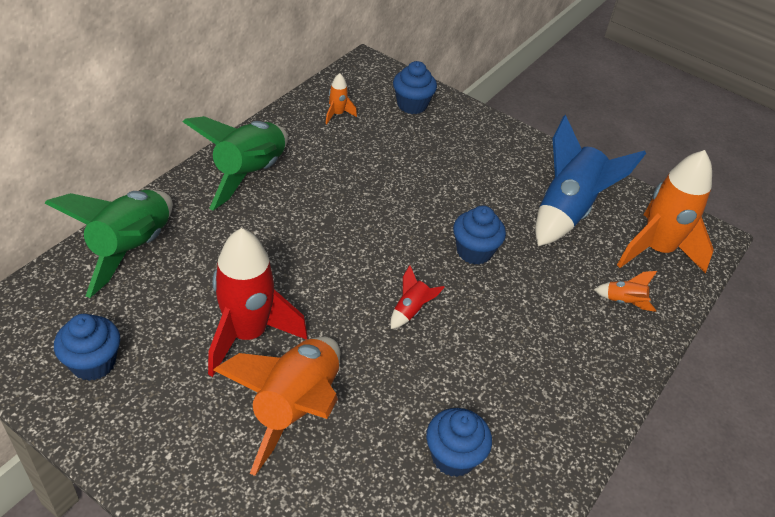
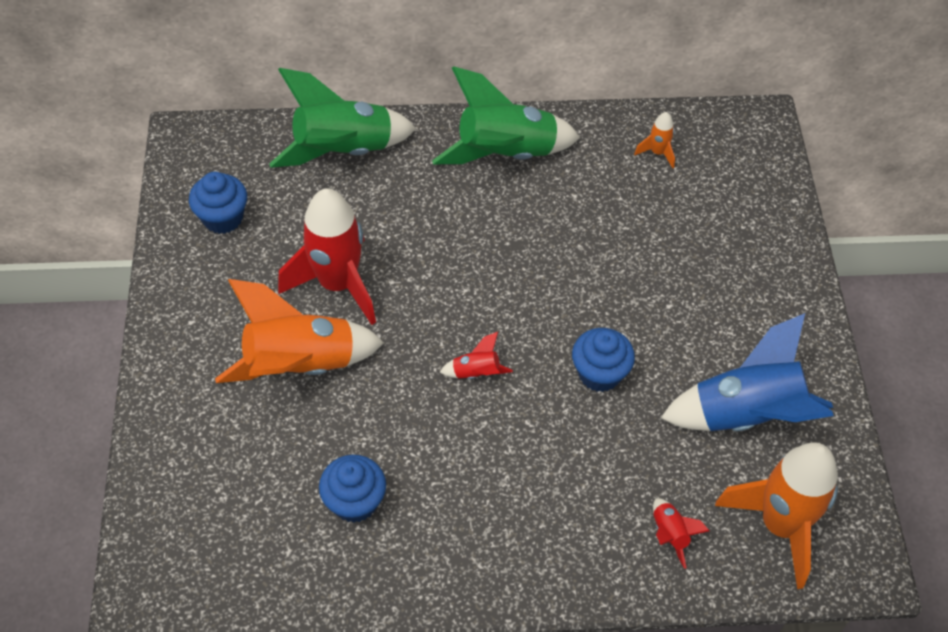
camera: 55 degrees right, 10 degrees up
(412, 105) = (745, 195): blue cupcake -> none
(624, 302) = (670, 534): orange rocket -> red rocket

